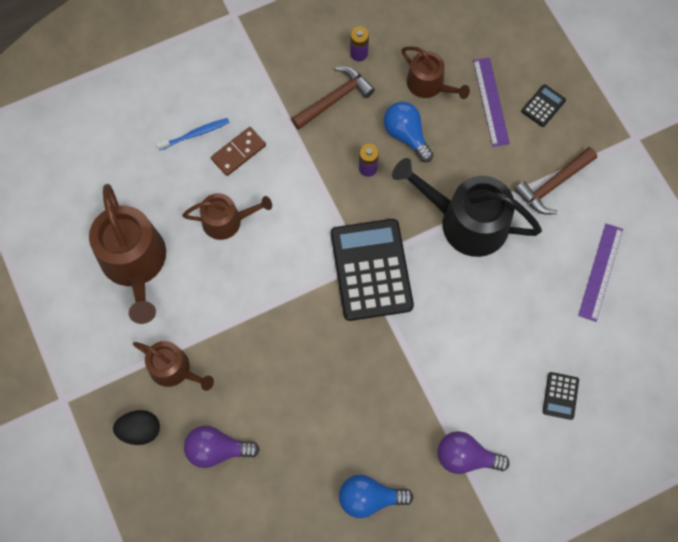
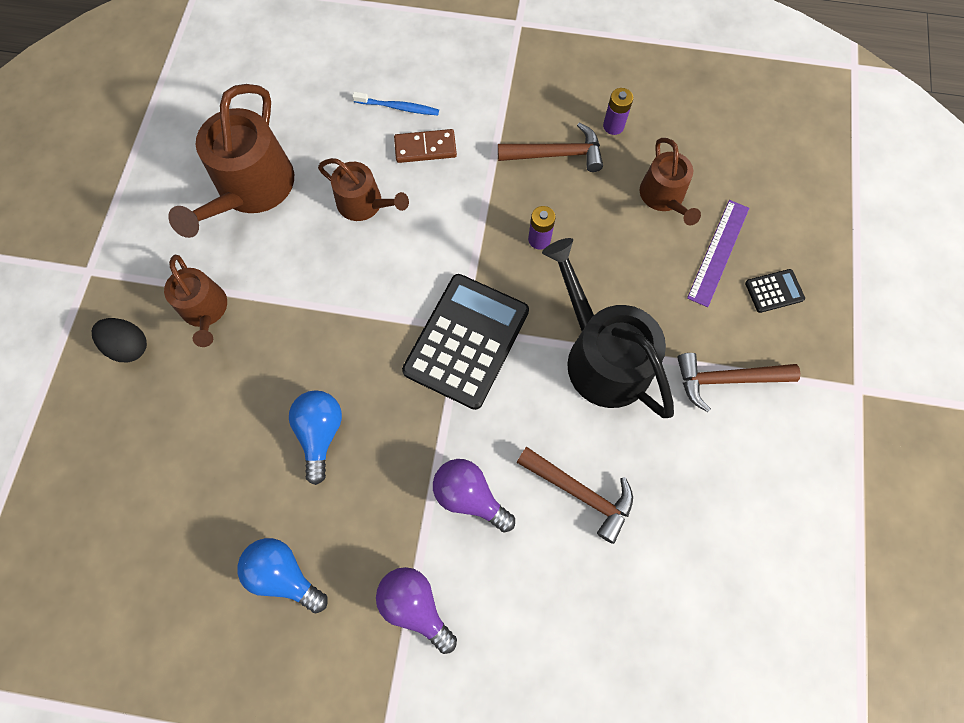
camera: 35 degrees right, 0 degrees up
(217, 449) = (181, 415): purple light bulb -> purple light bulb (469, 496)
(406, 135) = (603, 231): blue light bulb -> blue light bulb (320, 433)
(515, 318) = (580, 493): none -> brown hammer
(560, 396) = (569, 614): black calculator -> none
(600, 272) = (714, 508): purple ruler -> none

